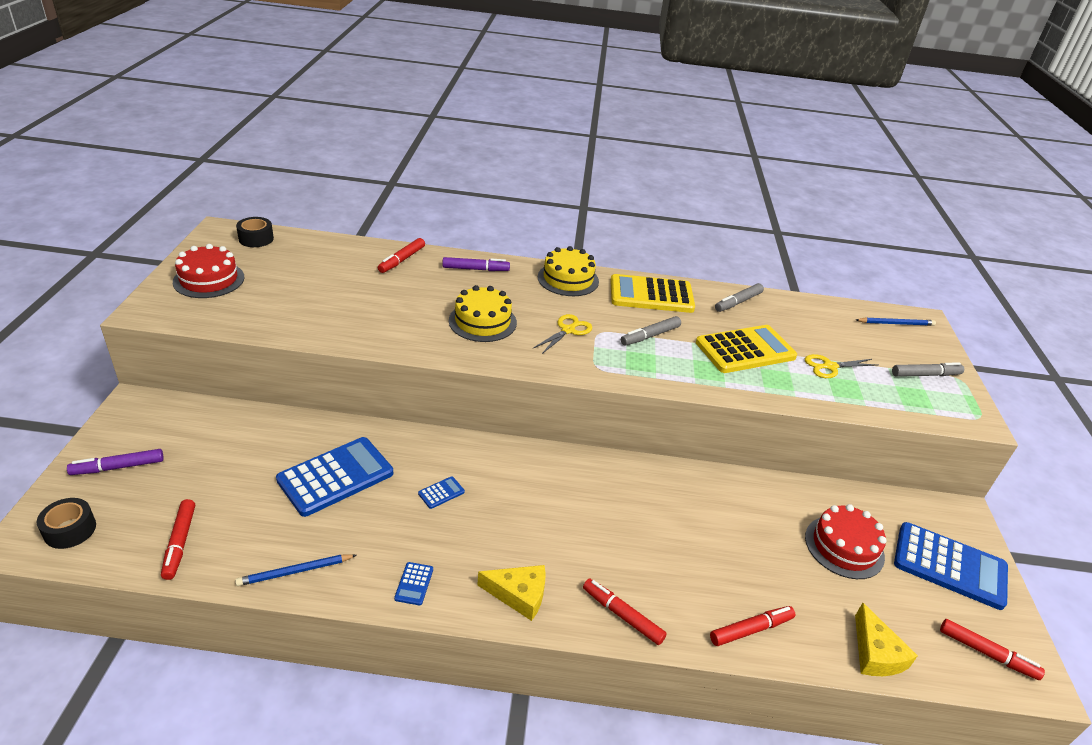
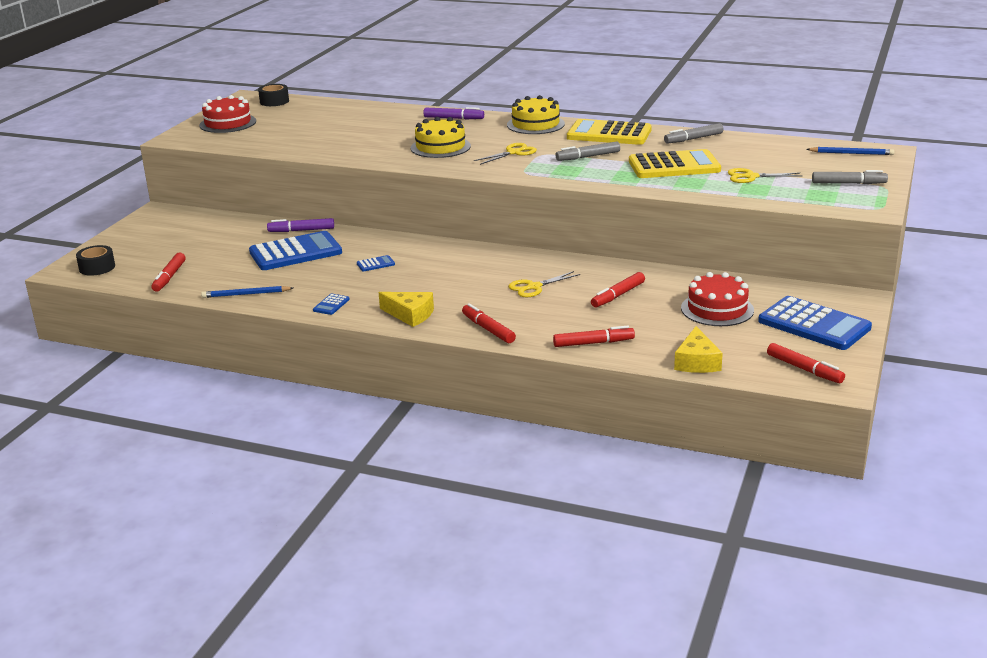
camera: 20 degrees right, 10 degrees down
(118, 467) = (137, 241): purple marker -> purple marker (301, 230)
(402, 260) = (391, 113): red marker -> red marker (618, 295)
(638, 523) = (534, 287): none -> yellow scissors

